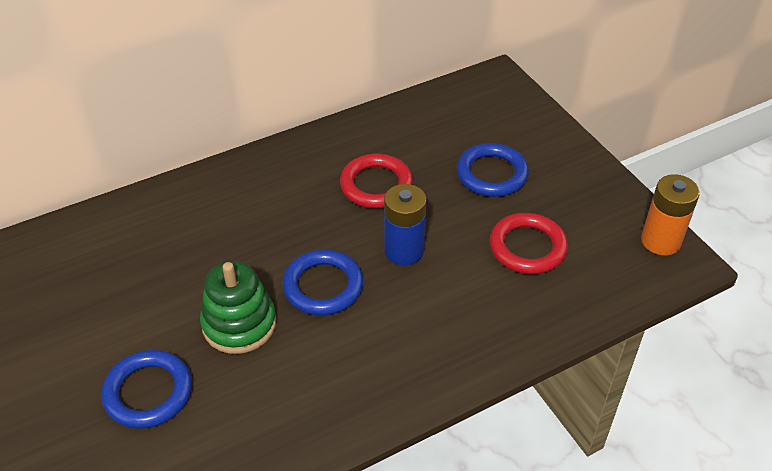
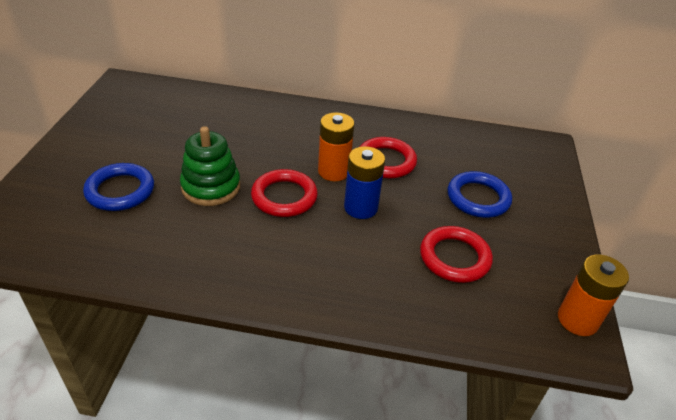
camera: 35 degrees right, 5 degrees down
(323, 286) = (284, 197): blue ring -> red ring
(339, 228) = (333, 171): none -> orange battery

